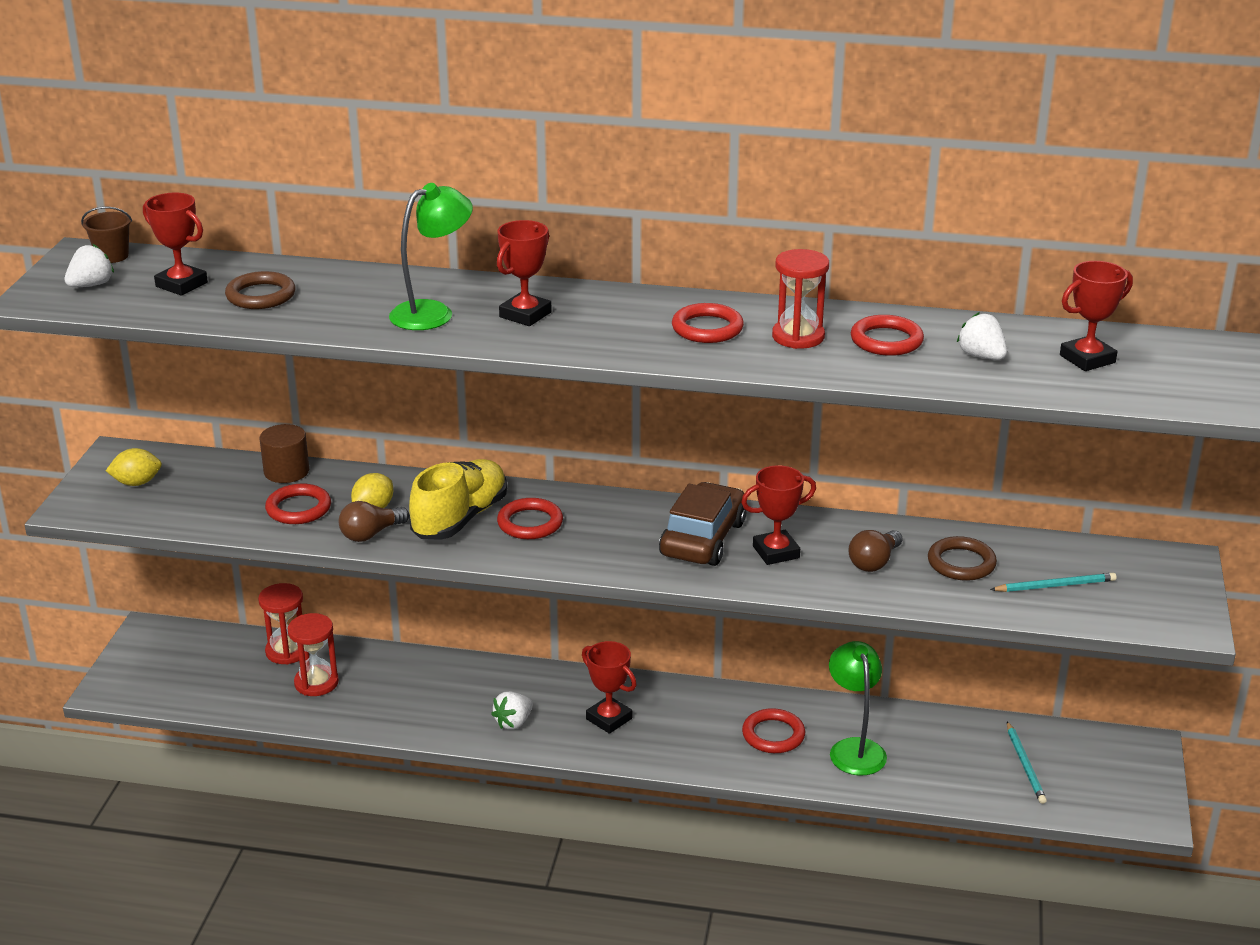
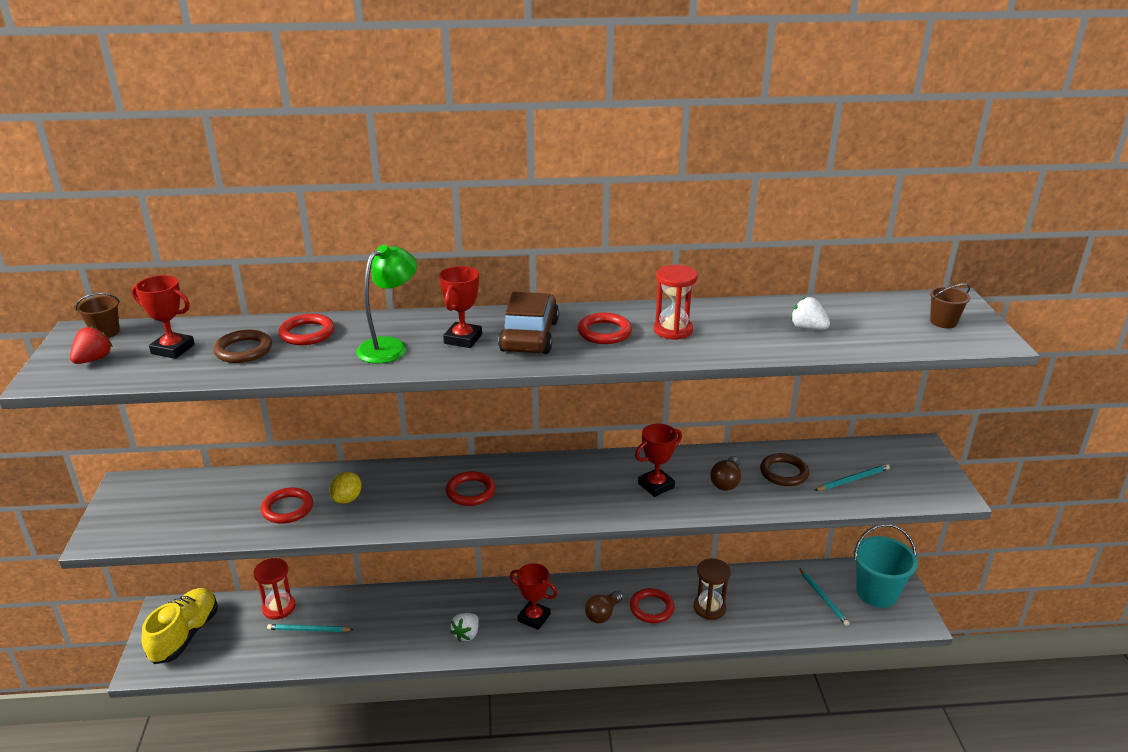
camera: 15 degrees left, 0 degrees up
(91, 285) = (94, 359): white strawberry -> red strawberry
(137, 483) = (148, 507): yellow lemon -> none
(286, 471) = (268, 479): brown cylinder -> none
(316, 683) = (308, 630): red hourglass -> turquoise pencil
(370, 534) = (352, 521): brown light bulb -> brown light bulb (603, 614)
(460, 518) = (416, 496): yellow shoe -> yellow shoe (185, 635)
(702, 539) = (600, 483): brown car -> brown car (529, 336)
(854, 748) = (709, 608): green lamp -> brown hourglass
(886, 340) = (736, 325): red ring -> red ring (307, 333)
(1087, 359) = (878, 320): red trophy -> none
(1108, 772) = (877, 593): none -> turquoise bucket
(1179, 372) = (943, 322): none -> brown bucket

